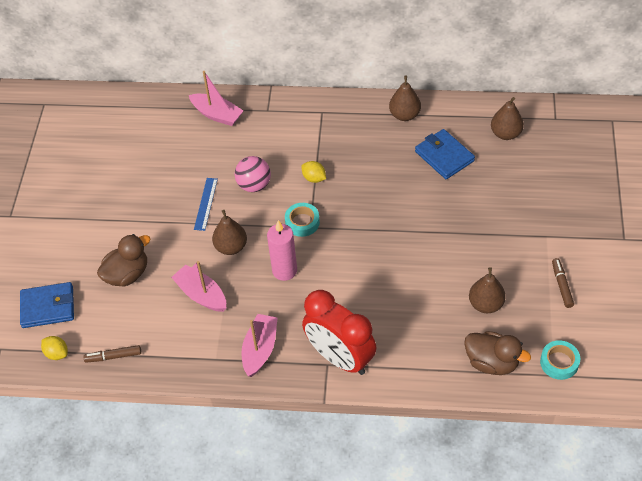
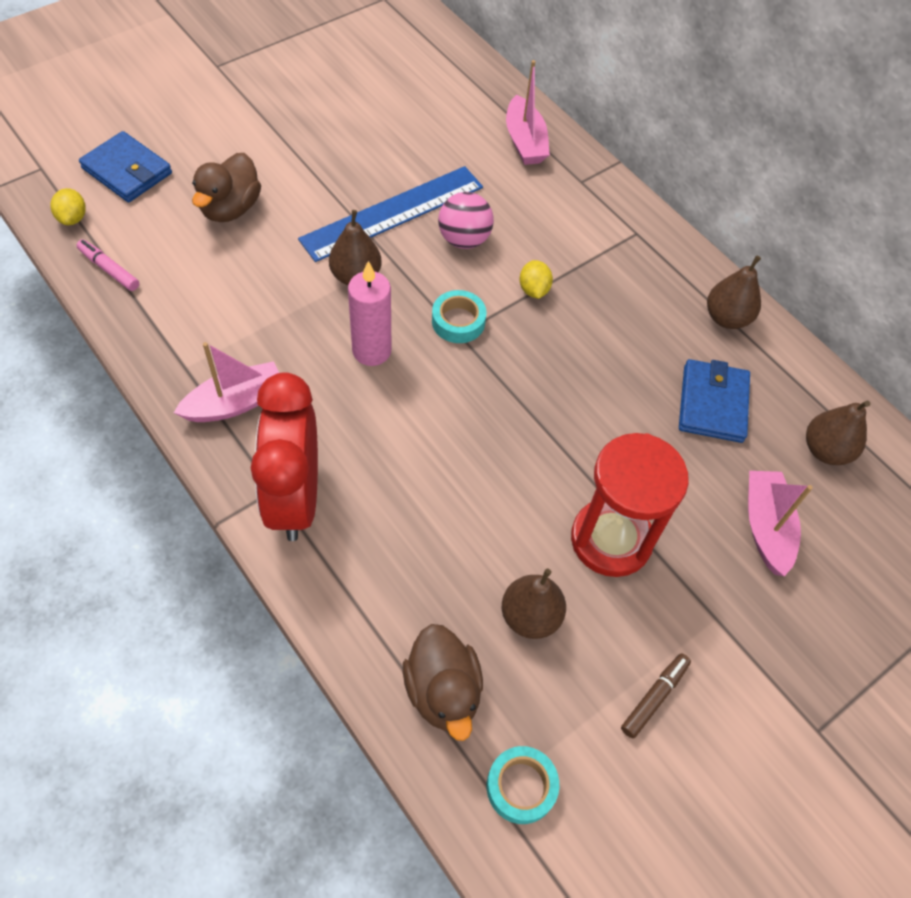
camera: 40 degrees right, 5 degrees up
(113, 356) = (109, 269): brown marker -> pink marker
(127, 274) = (230, 208): brown duck -> brown duck turned 105 degrees clockwise
(201, 294) = (263, 293): pink boat -> pink boat (766, 527)
(206, 204) = (393, 213): blue ruler -> blue ruler, size x2.02
(476, 247) = (611, 540): none -> red hourglass

